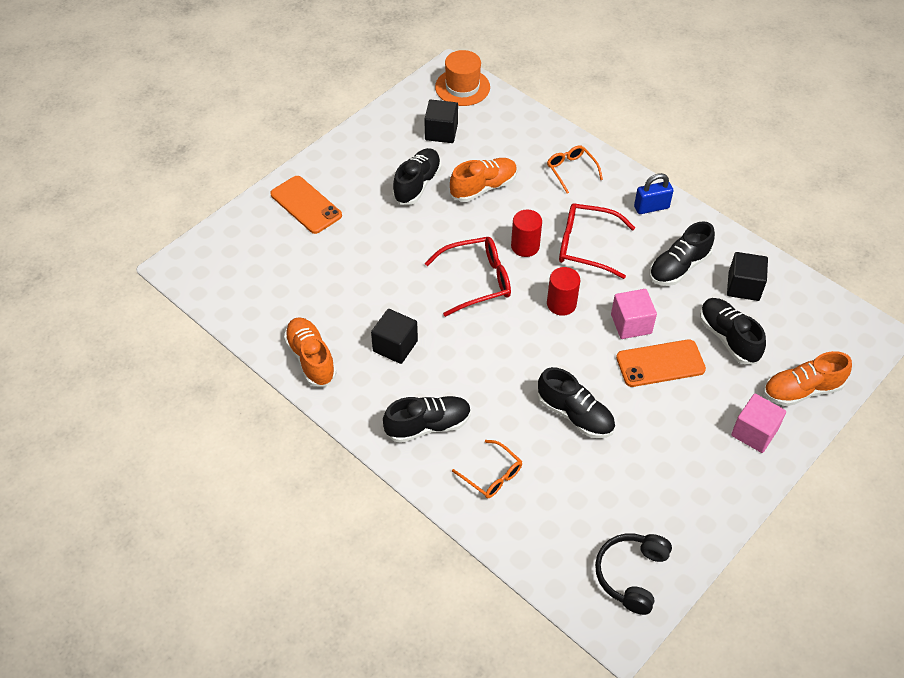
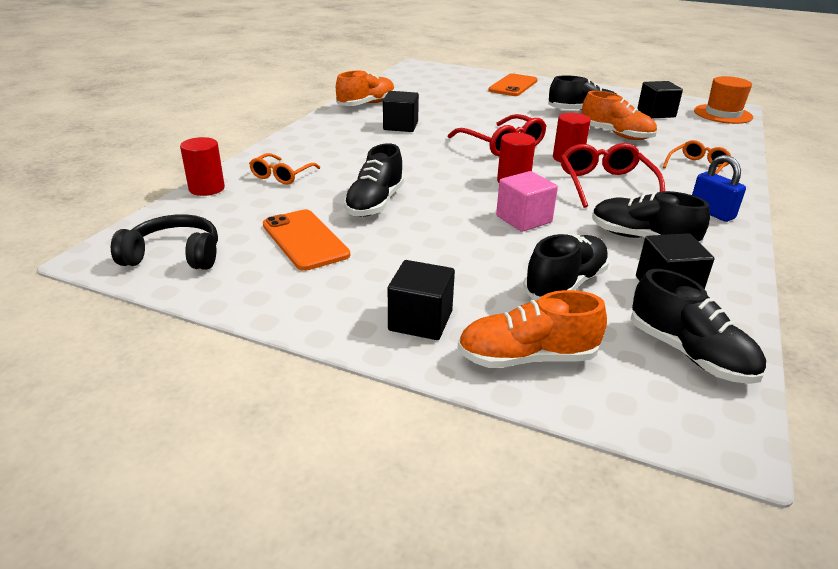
camera: 70 degrees right, 20 degrees down
(428, 426) = (324, 146): black shoe -> black shoe (689, 353)
(503, 542) = (207, 188): none -> red cylinder
(660, 363) = (481, 242): orange phone -> orange phone (305, 240)
(754, 432) = (420, 321): pink cube -> black cube
(801, 390) = (527, 357): orange shoe -> orange shoe turned 60 degrees counterclockwise

